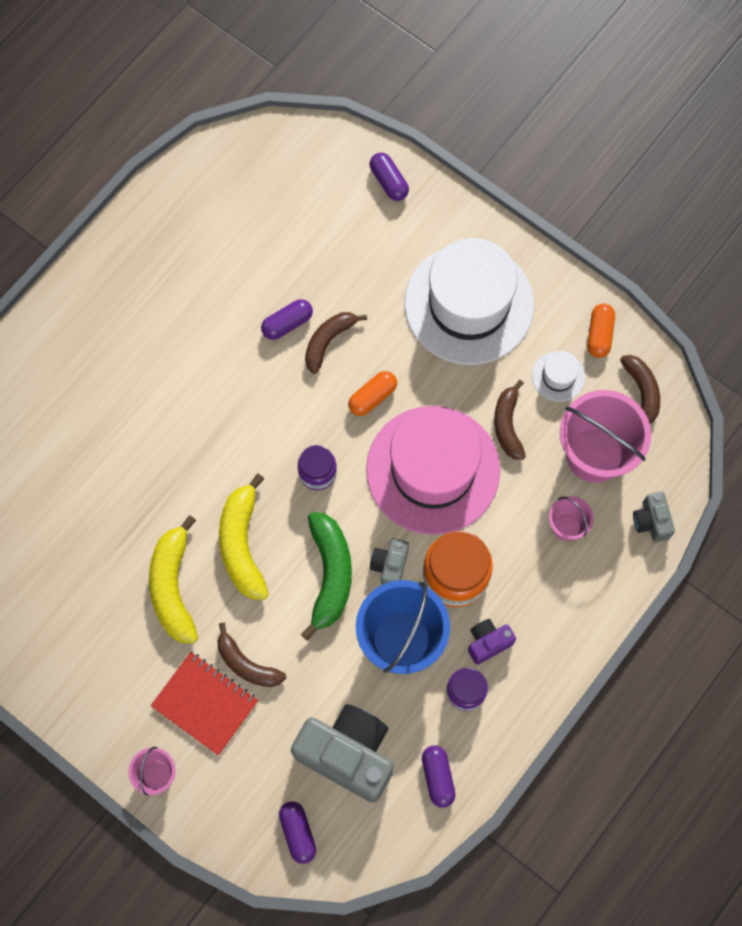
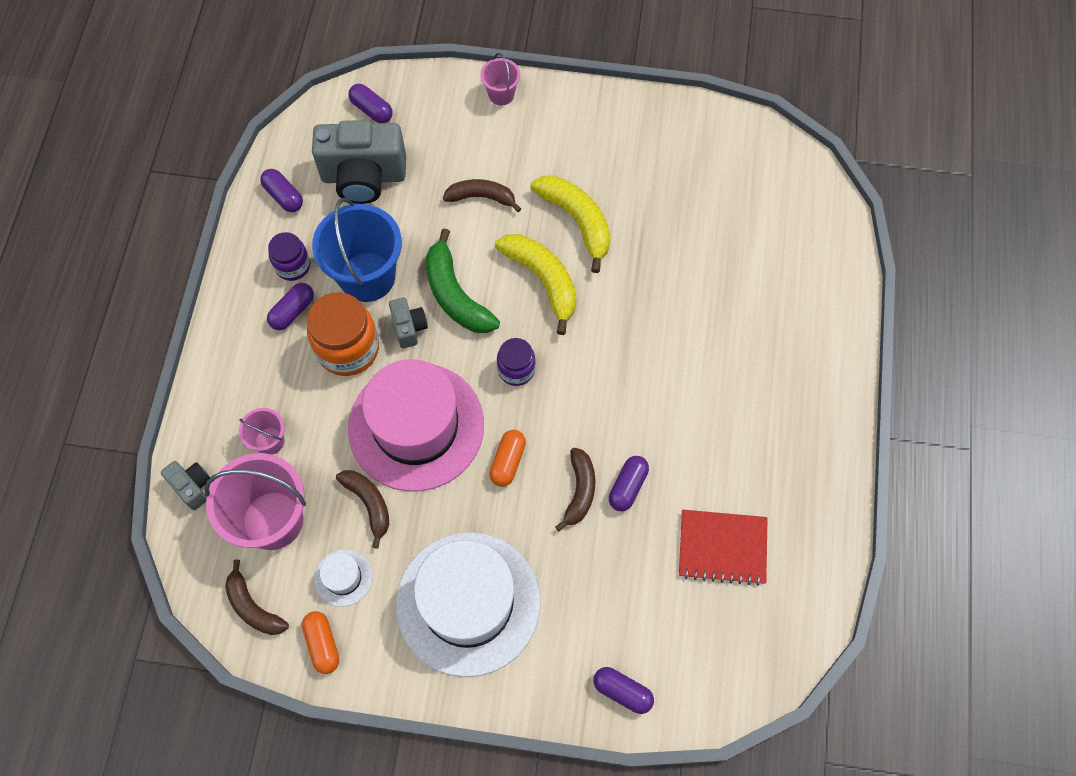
camera: 150 degrees right, 5 degrees down
(205, 703) = (496, 155): red notebook -> red notebook (722, 548)
(488, 643) = (292, 311): purple camera -> purple capsule

